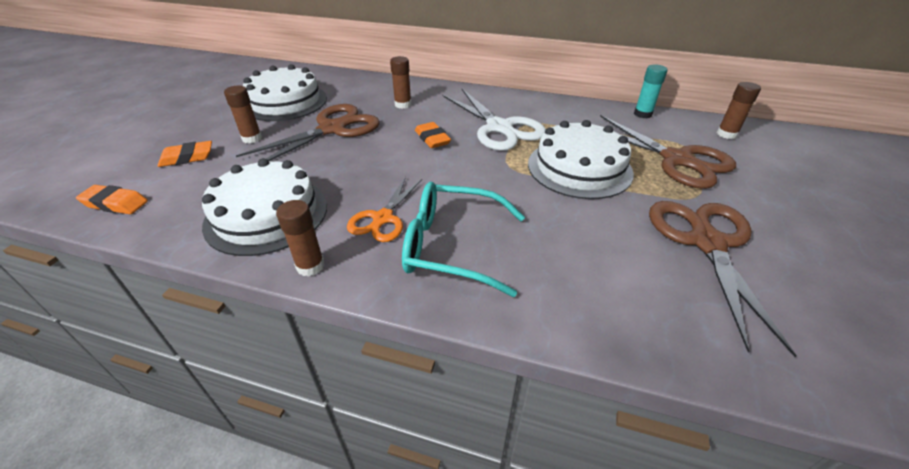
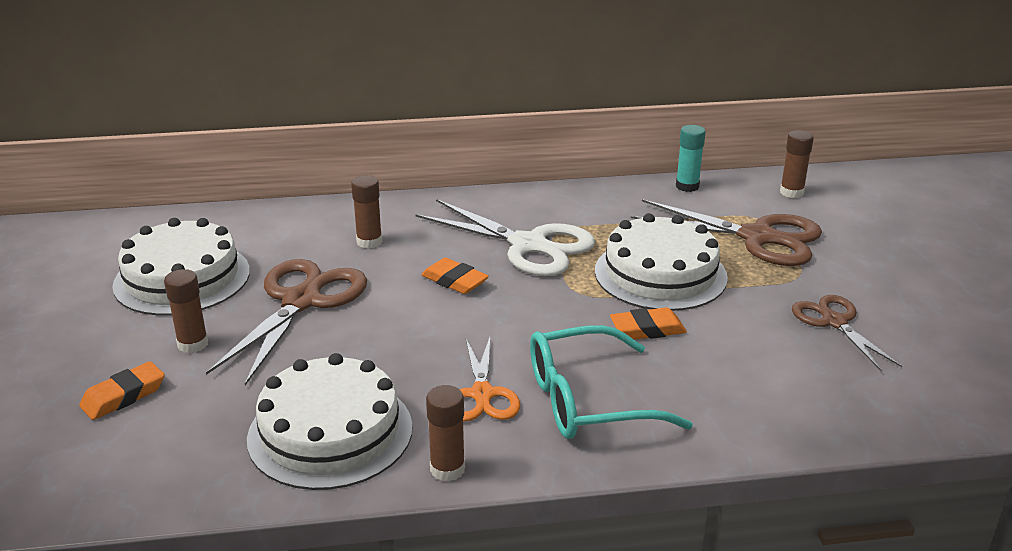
camera: 25 degrees left, 10 degrees down
(115, 204) = (92, 483): orange eraser -> orange eraser (647, 329)
(707, 243) = (834, 322): brown scissors -> brown scissors, size x0.60

